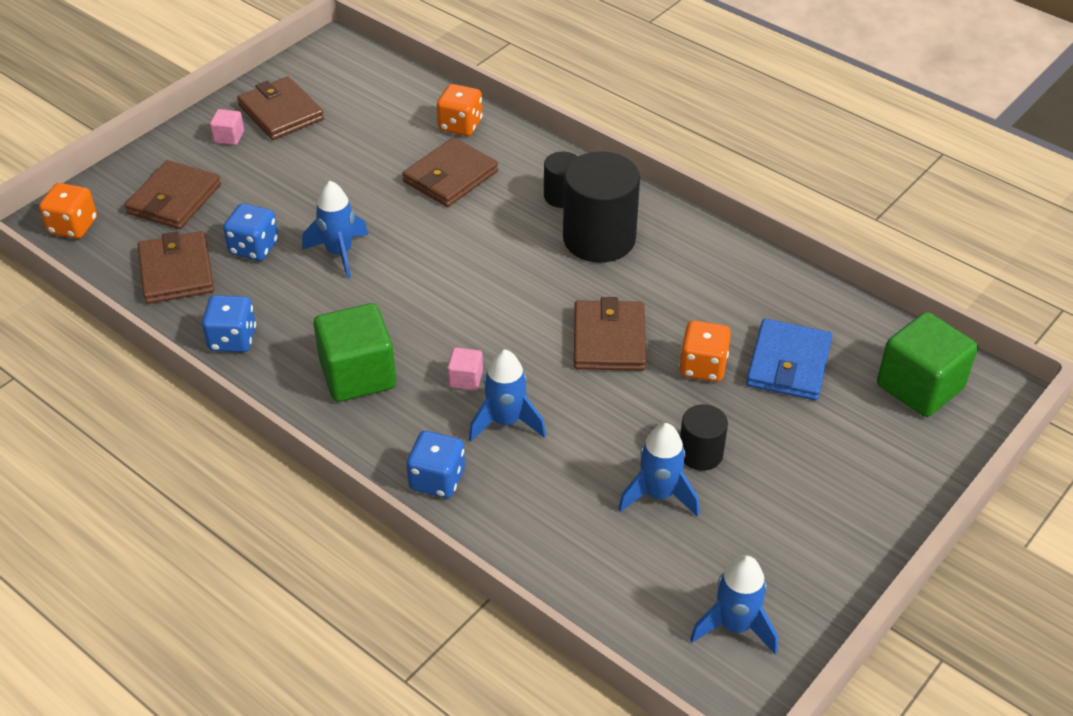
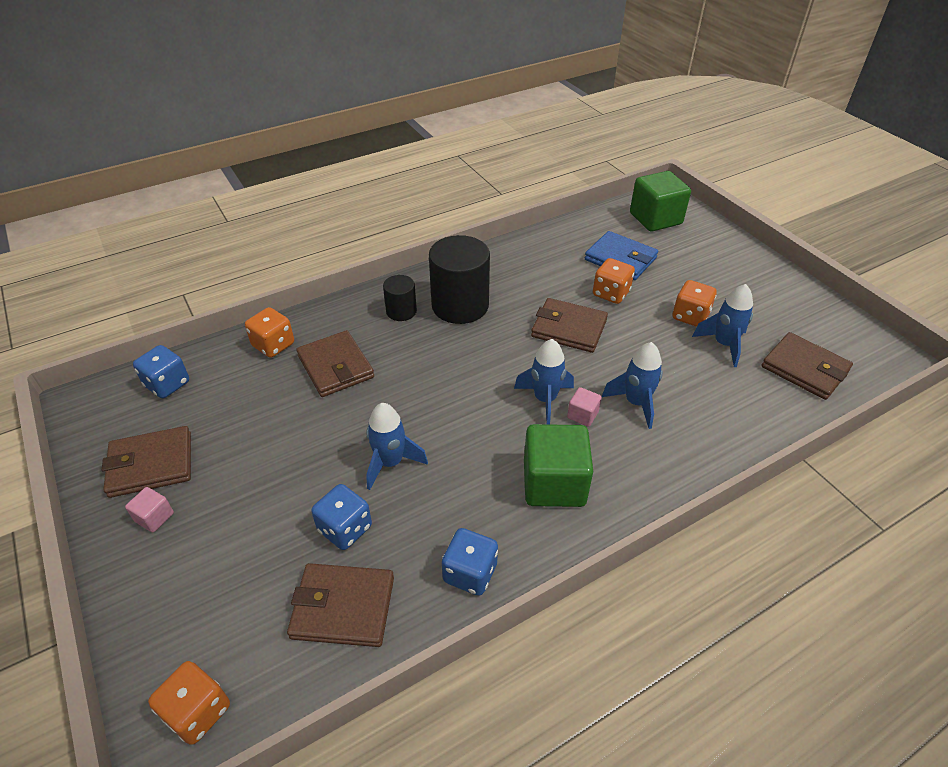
camera: 70 degrees left, 0 degrees up
(174, 199) = (222, 588): brown wallet -> brown wallet (804, 369)
(437, 480) = (688, 458): blue dice -> blue dice (167, 384)
(700, 454) = (690, 316): black cylinder -> orange dice
(735, 626) = (838, 342): blue rocket -> blue rocket (545, 399)

